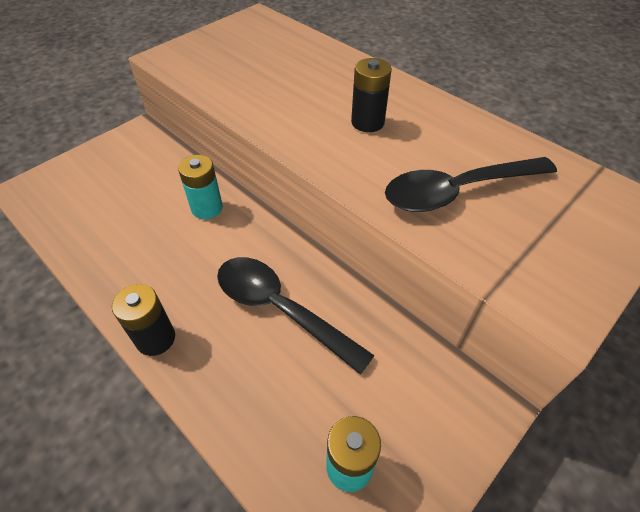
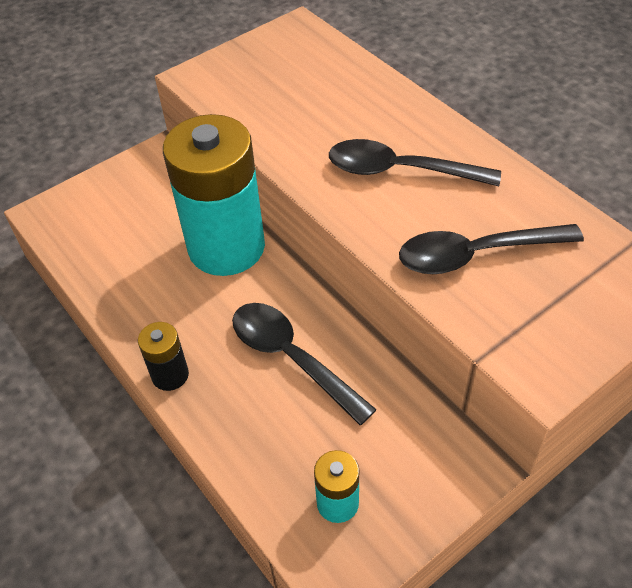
camera: 10 degrees right, 0 degrees up
(207, 208) = (226, 247): turquoise battery -> turquoise battery, size x2.34
(367, 122) = (400, 171): black battery -> black spoon

